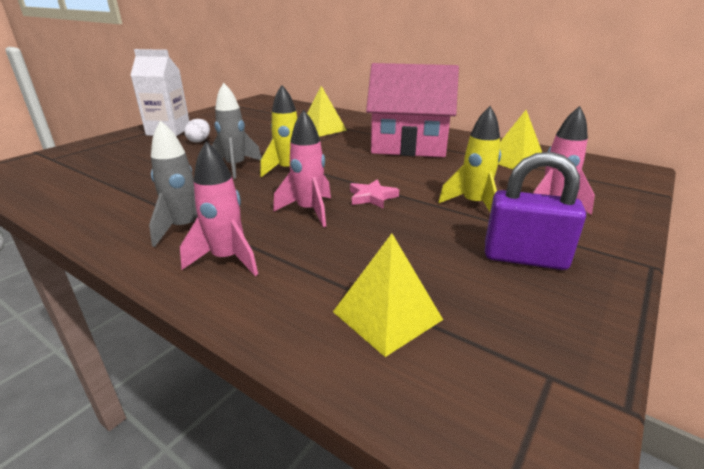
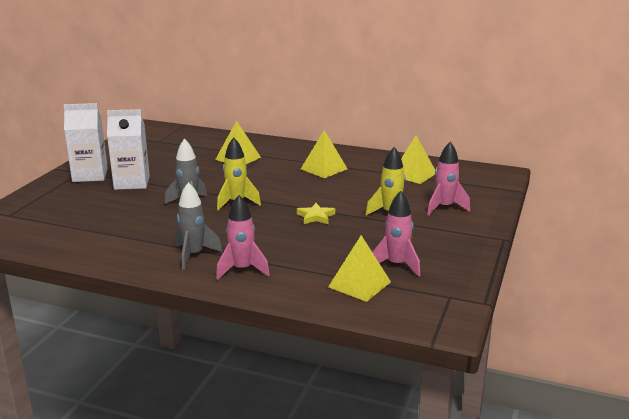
camera: 15 degrees left, 5 degrees down
(199, 141) = (132, 183): white egg -> white carton
(309, 211) = (275, 232): pink rocket -> pink rocket (396, 265)
(372, 197) = (316, 216): pink star -> yellow star
(408, 146) = (324, 169): pink house -> yellow pyramid
(524, 258) = (430, 244): purple padlock -> none

